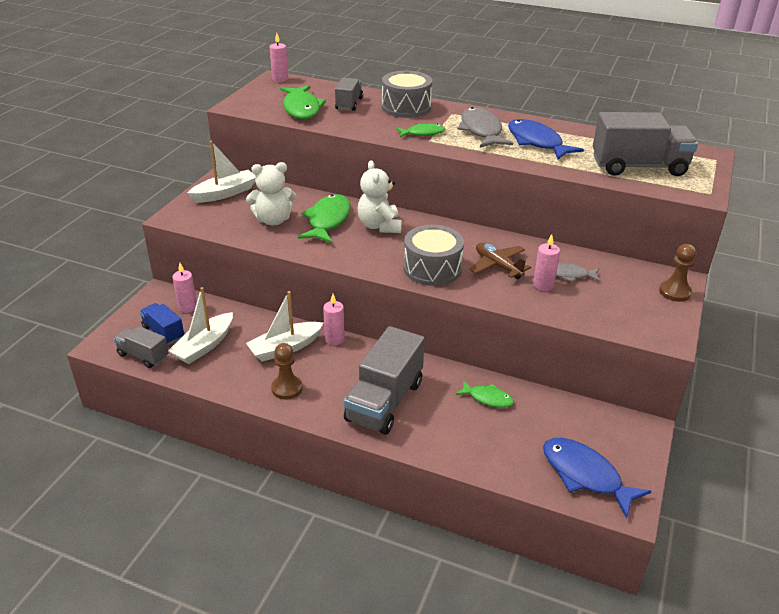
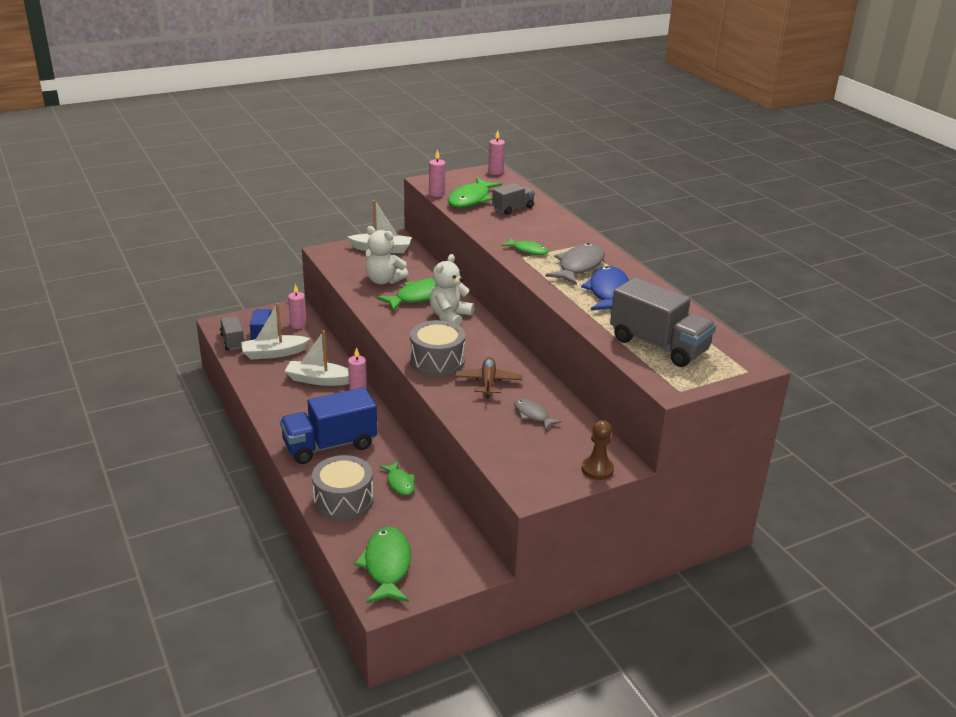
camera: 40 degrees right, 5 degrees down
(287, 388) = (284, 404): brown pawn -> none
(384, 401) = (330, 445): grey truck -> blue truck
(406, 107) = (553, 227): grey drum -> grey drum (343, 500)
(543, 285) = (498, 411): pink candle -> pink candle (437, 194)
(585, 475) = (387, 566): blue fish -> green fish

